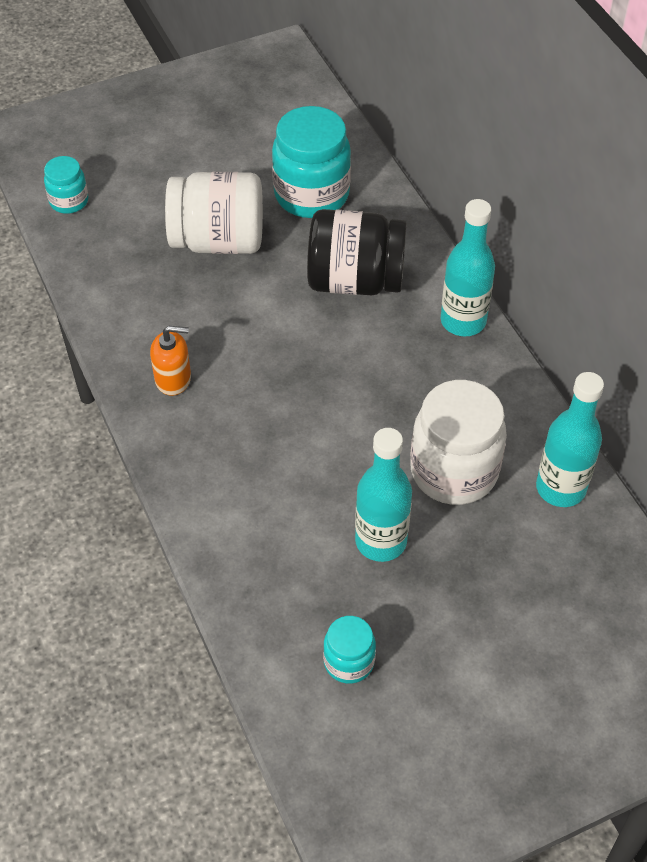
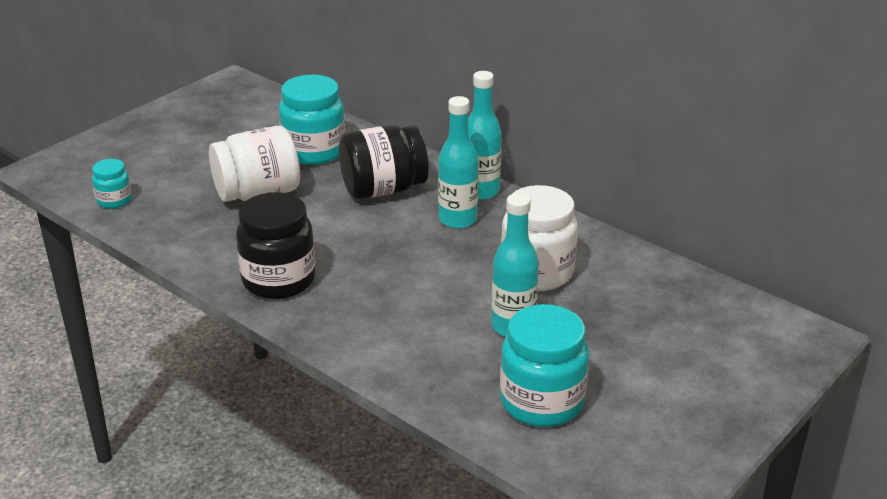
camera: 25 degrees left, 20 degrees down
(173, 379) = (278, 280): orange soap dispenser -> black jar
(349, 662) = (542, 402): turquoise jar -> turquoise jar, size x1.92
(560, 488) = (620, 260): turquoise bottle -> turquoise bottle (457, 219)

